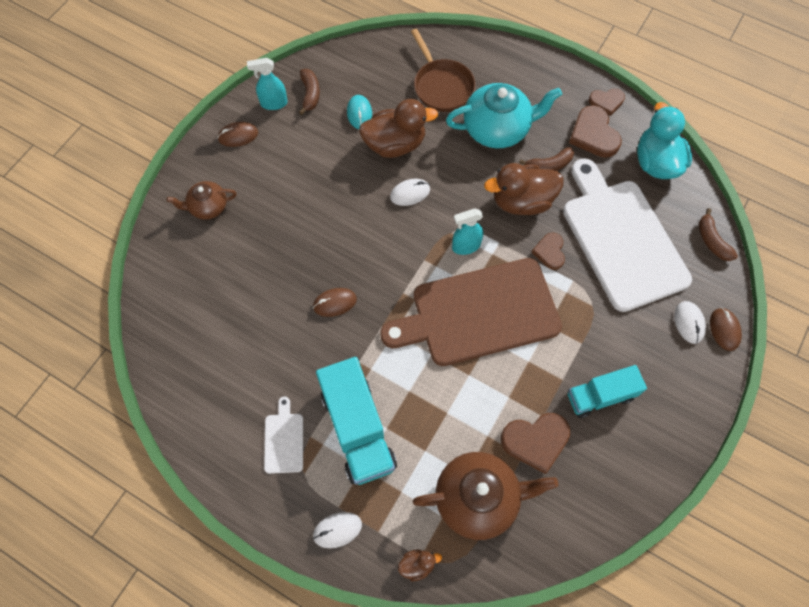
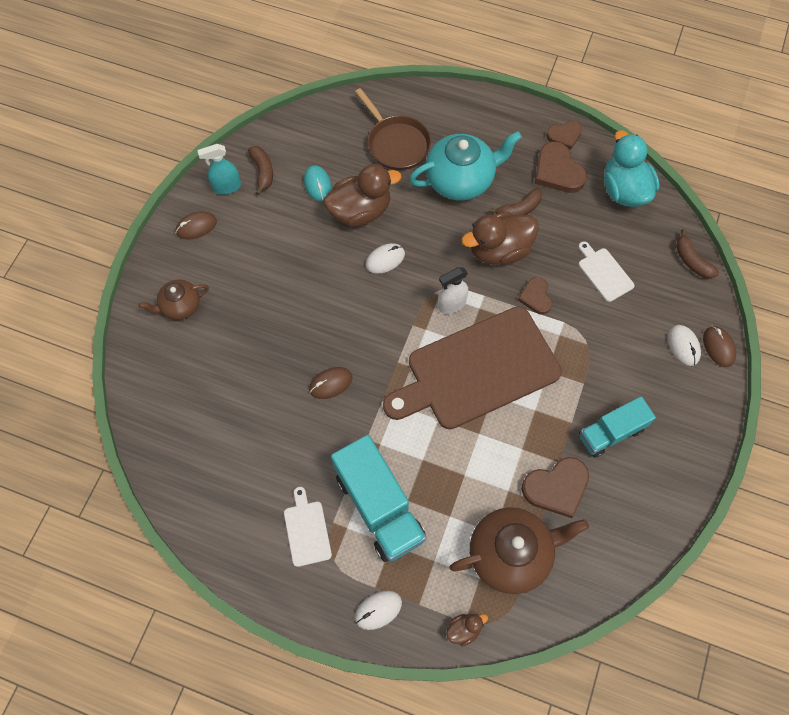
camera: 10 degrees left, 0 degrees up
(465, 246) = (451, 304): turquoise spray bottle -> white spray bottle
(621, 239) = (604, 272): white cutting board -> white cutting board, size x0.41

